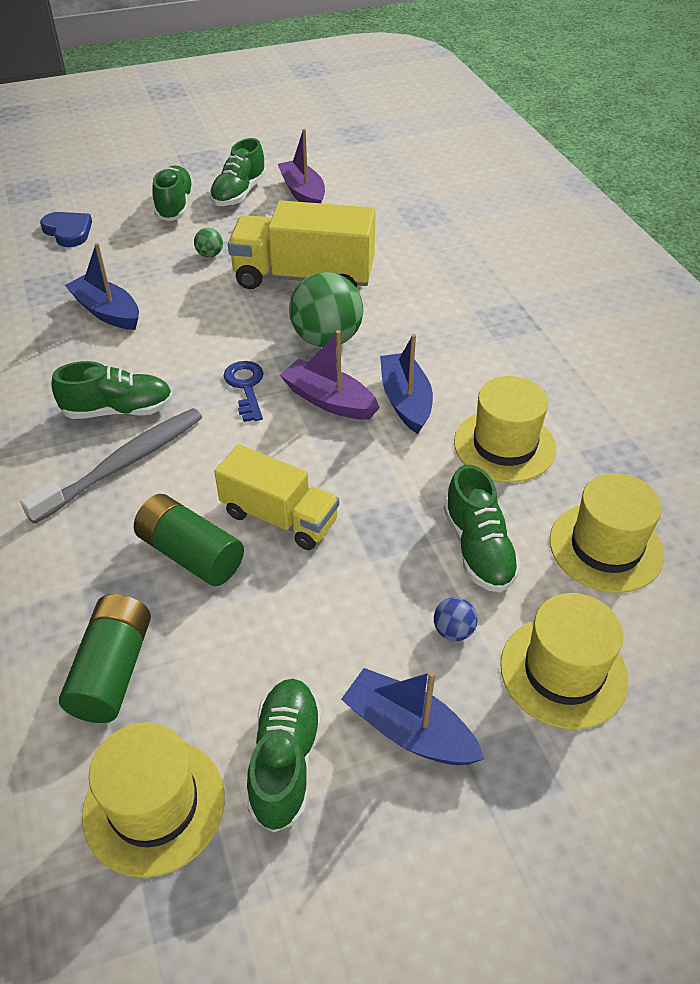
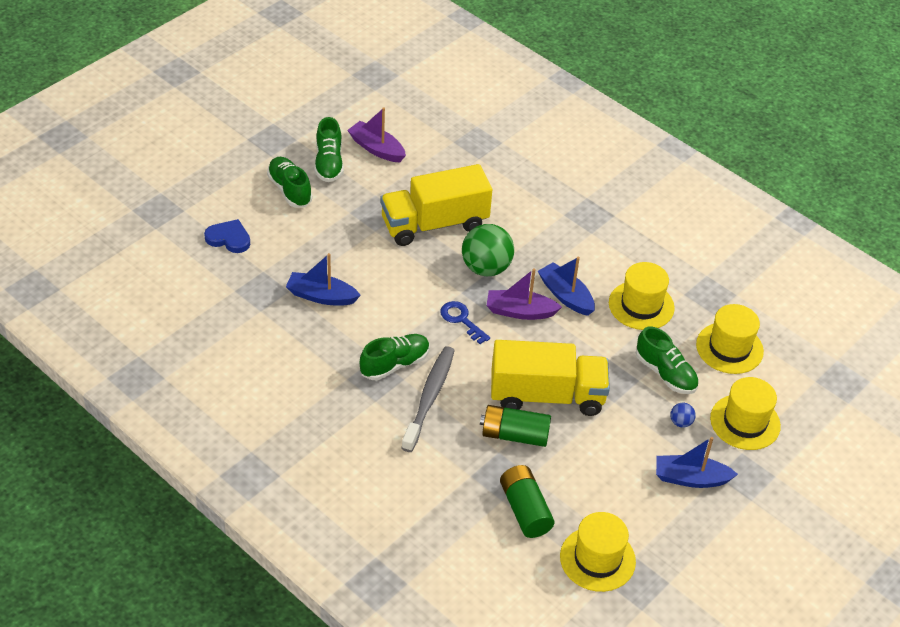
camera: 30 degrees left, 0 degrees up
(210, 255) = (353, 226): green ball -> none
(279, 517) = (547, 395): yellow truck -> yellow truck, size x1.55
(285, 761) = (643, 515): green shoe -> none

